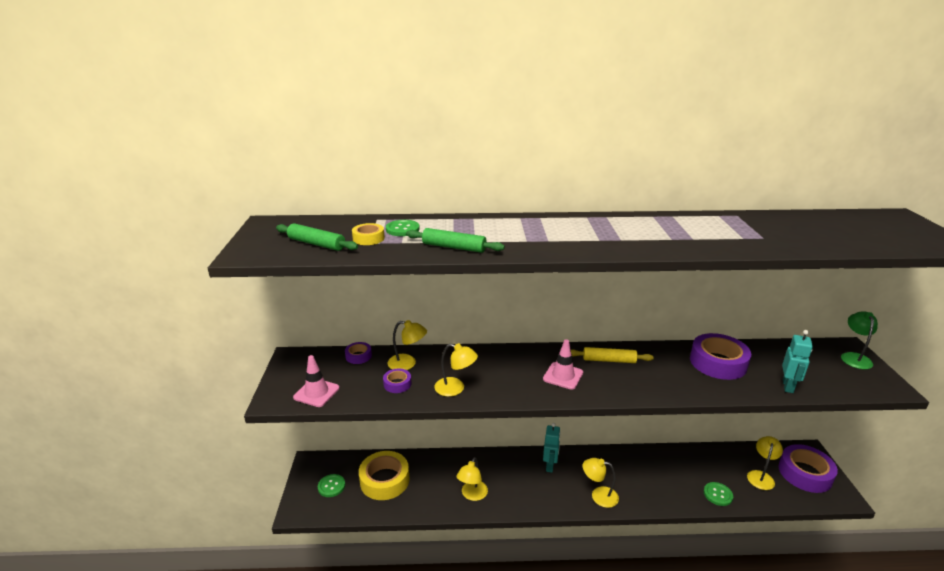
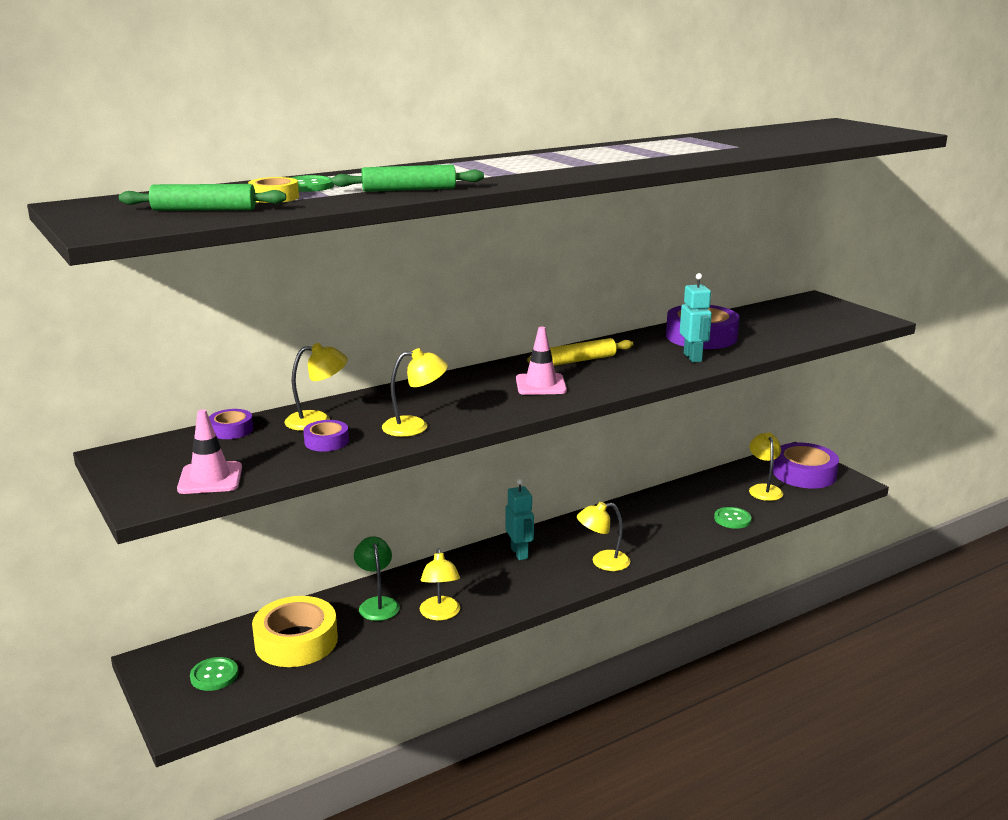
camera: 30 degrees left, 5 degrees down
(788, 386) = (787, 339): turquoise robot -> turquoise robot (693, 357)
(854, 357) = (826, 305): green lamp -> green lamp (377, 604)

